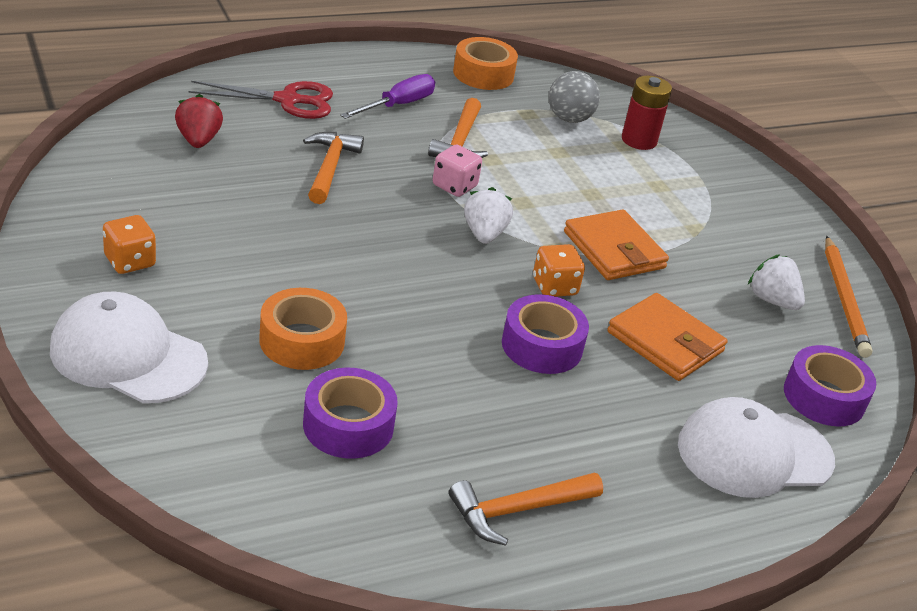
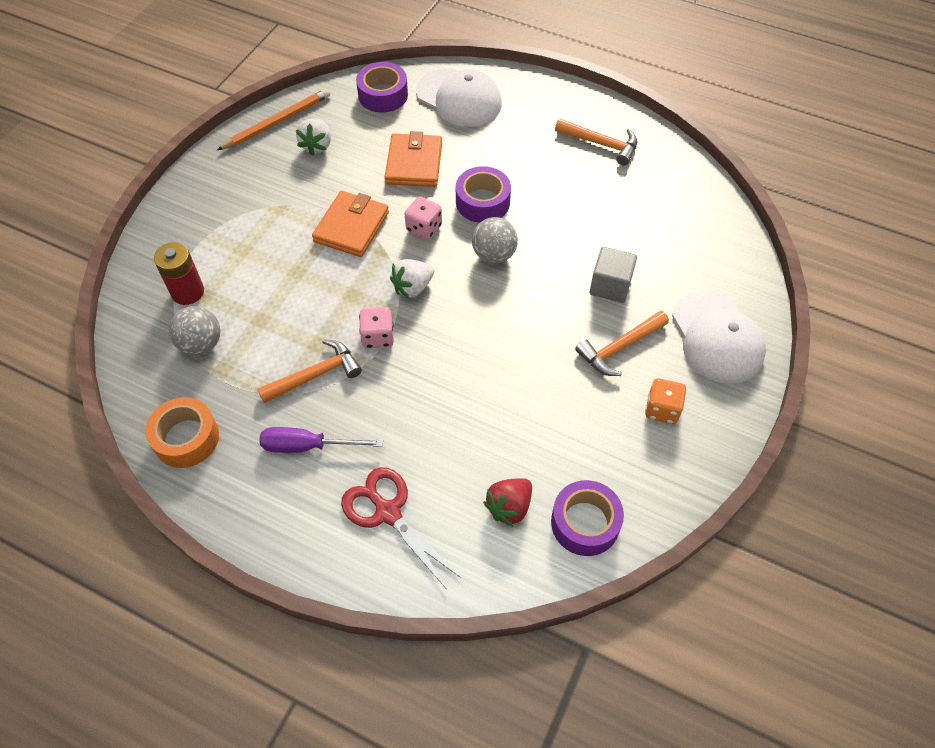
camera: 125 degrees left, 20 degrees up
(302, 341) = (610, 286): orange tape -> grey cube
(329, 167) = (442, 411): orange hammer -> orange hammer (619, 348)
(348, 425) = (636, 226): purple tape -> purple tape (585, 523)
(456, 302) = (494, 255): none -> grey ball
(554, 287) = (424, 228): orange dice -> pink dice

